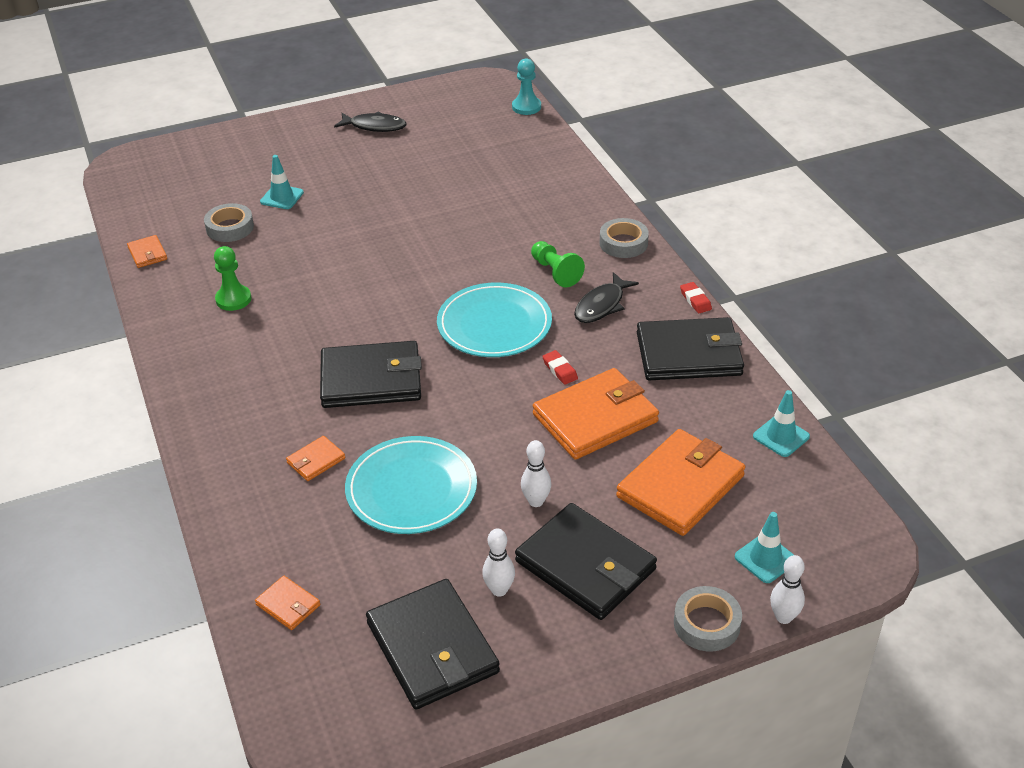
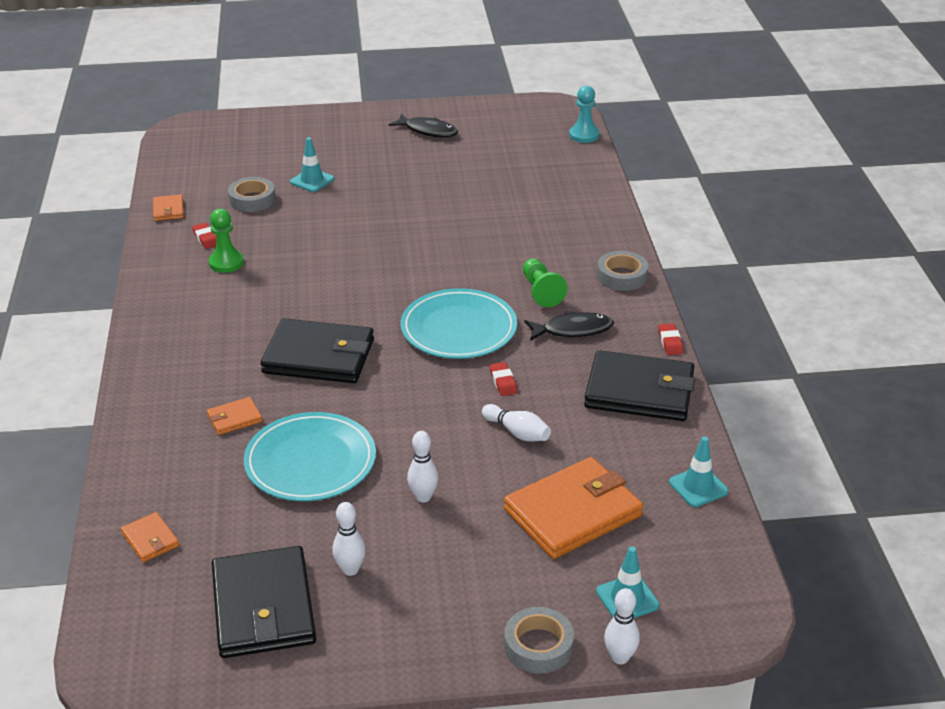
camera: 15 degrees right, 5 degrees down
(200, 277) = (206, 238): none -> red eraser
(585, 565) = (444, 565): black wallet -> none
(595, 418) = (517, 432): orange wallet -> white bowling pin
(601, 305) = (573, 330): black fish -> black fish turned 150 degrees counterclockwise

